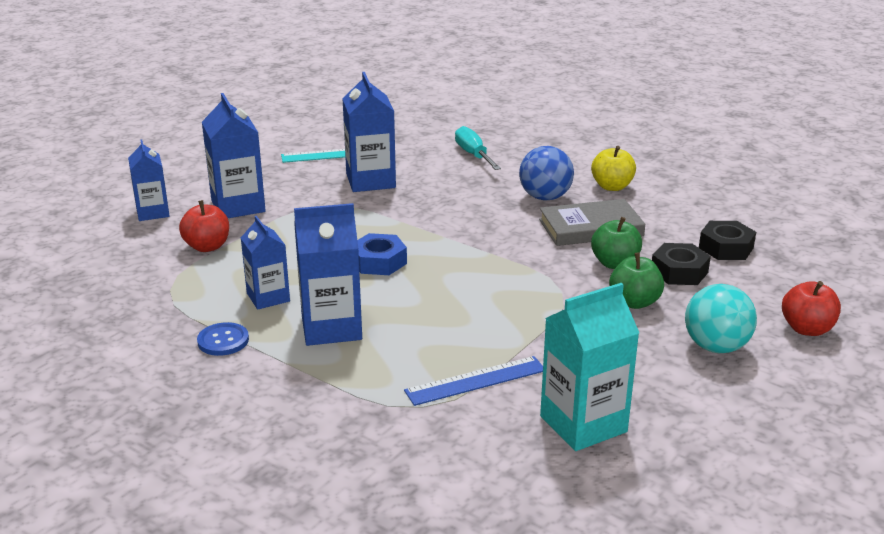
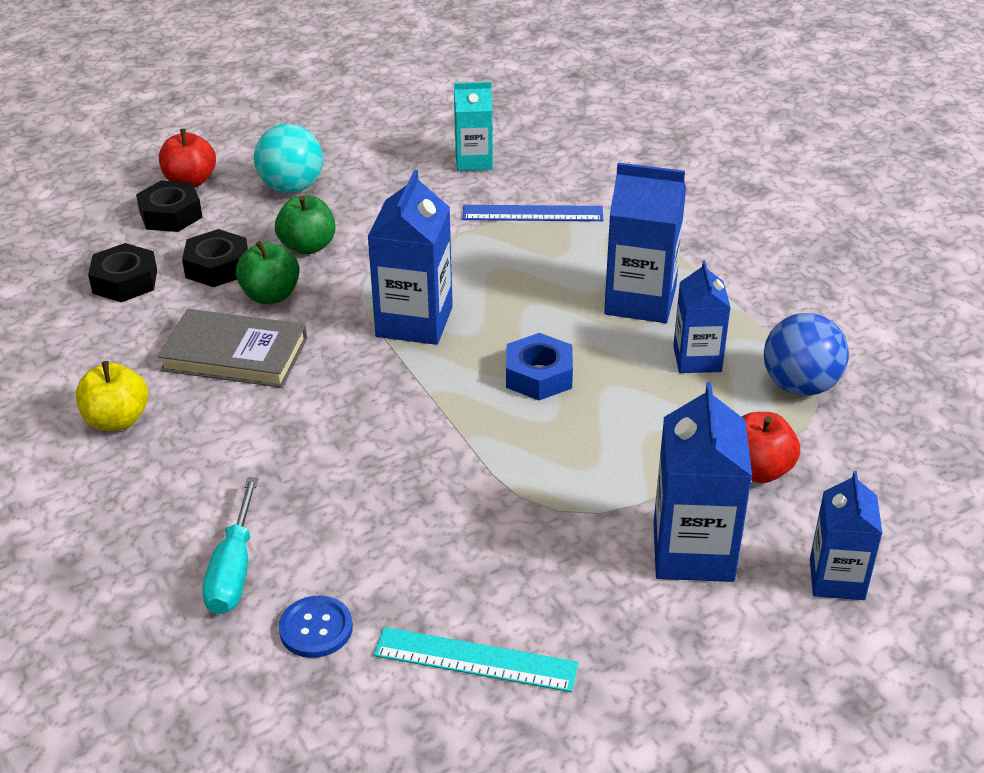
camera: 155 degrees left, 10 degrees up
(223, 341) = (762, 316): blue button -> blue button (316, 628)
(370, 181) = (452, 551): blue carton -> blue carton (414, 322)
(545, 197) = (230, 427): blue ball -> blue ball (800, 386)
(583, 424) = (474, 161): turquoise carton -> turquoise carton, size x0.65
(774, 298) = (171, 215): none -> black nut

